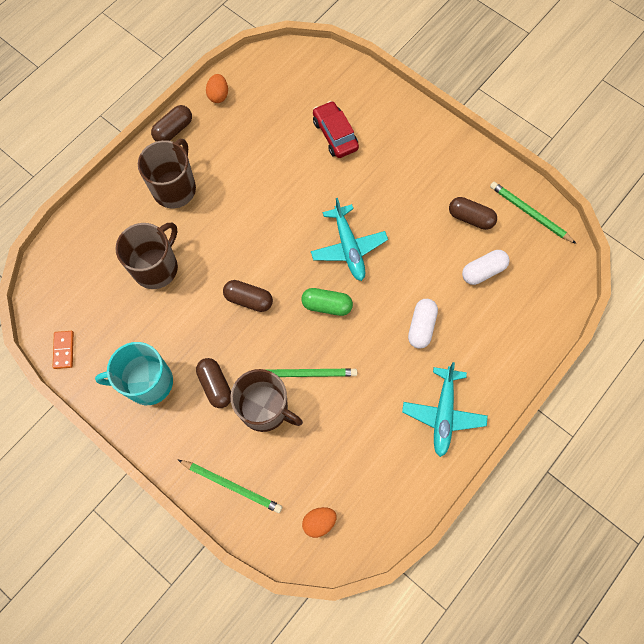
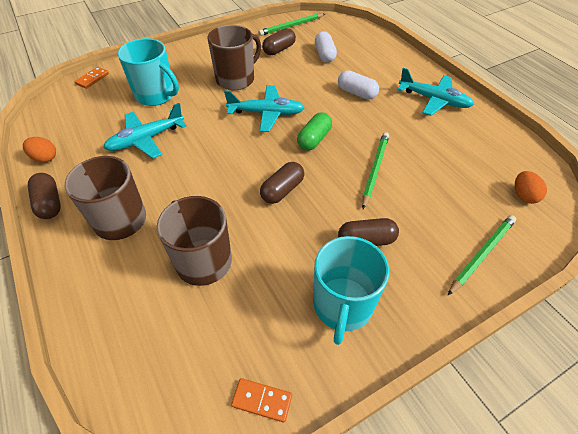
camera: 70 degrees left, 20 degrees down
(265, 408) = (403, 206): brown mug -> brown mug (236, 79)
(270, 159) = (146, 139): none -> turquoise plane
(335, 135) = (156, 95): red car -> turquoise mug
(336, 66) = (92, 79): none -> orange domino

